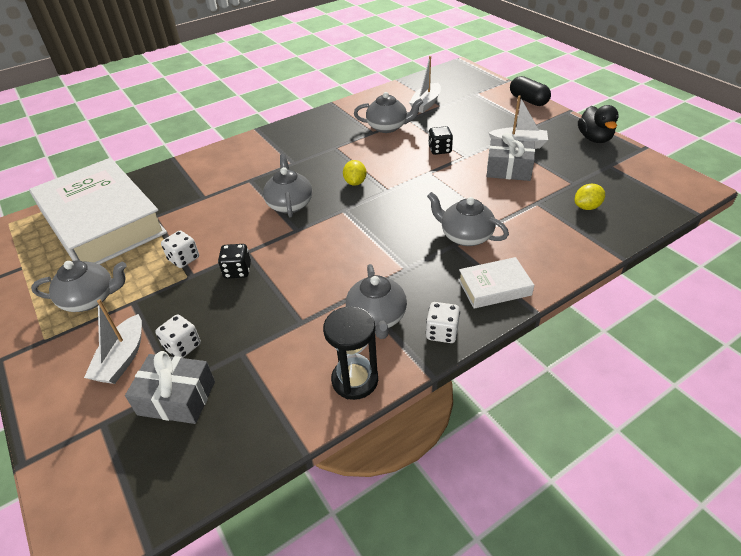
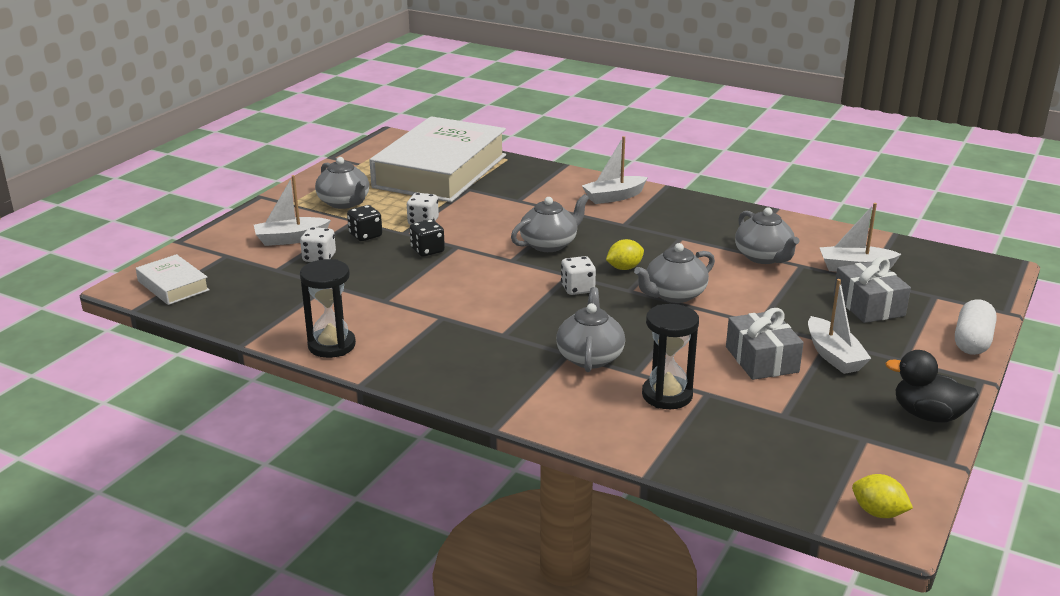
camera: 60 degrees right, 15 degrees down
(177, 398) = (265, 274): grey gift -> grey gift (868, 305)
(248, 154) = (614, 197): none -> white boat
(377, 317) = (418, 336): grey teapot -> grey teapot (674, 295)
(439, 150) = (752, 302): black dice -> black dice (365, 235)
(442, 332) = (423, 376): white dice -> white dice (577, 289)
(494, 287) = (515, 393): white book -> white book (173, 286)
(528, 100) = (972, 341): black capsule -> white capsule
(532, 219) = (667, 395): none -> black hourglass
(587, 207) = (735, 433): yellow lemon -> yellow lemon (878, 512)
(594, 138) = (928, 415): black duck -> black duck turned 60 degrees clockwise

